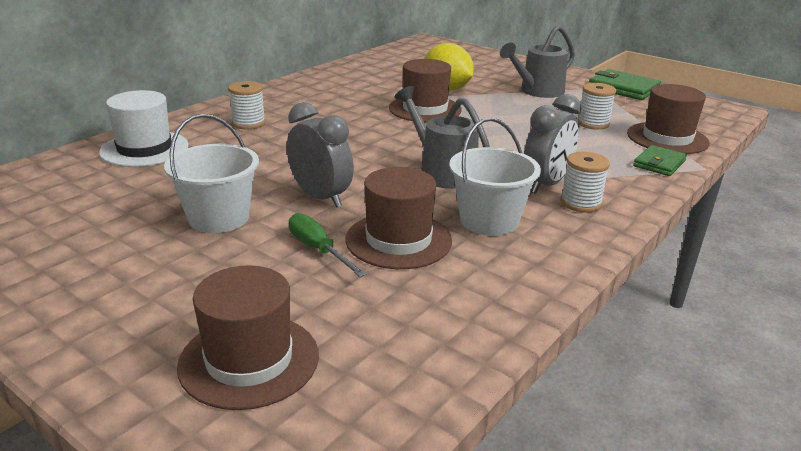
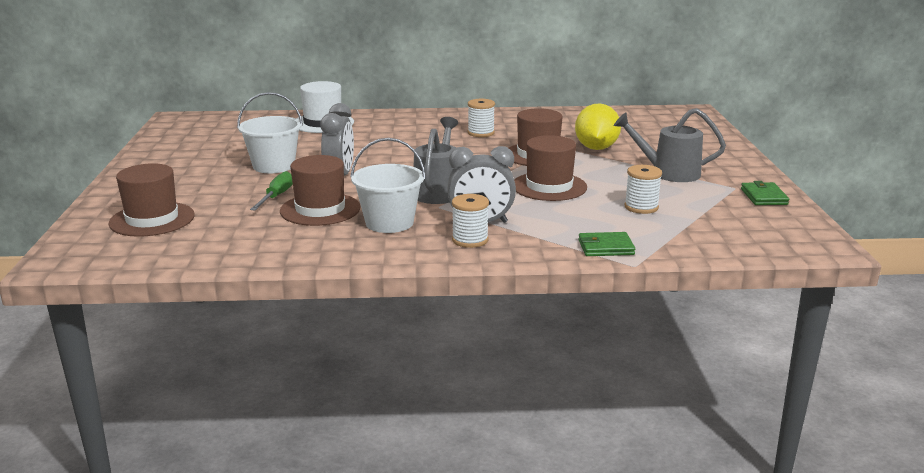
camera: 50 degrees right, 5 degrees down
(248, 123) = (406, 127): white spool -> white spool (481, 133)
(623, 88) = (764, 197): green wallet -> green wallet, size x0.65
(667, 138) = (674, 238): brown hat -> brown hat (549, 186)

